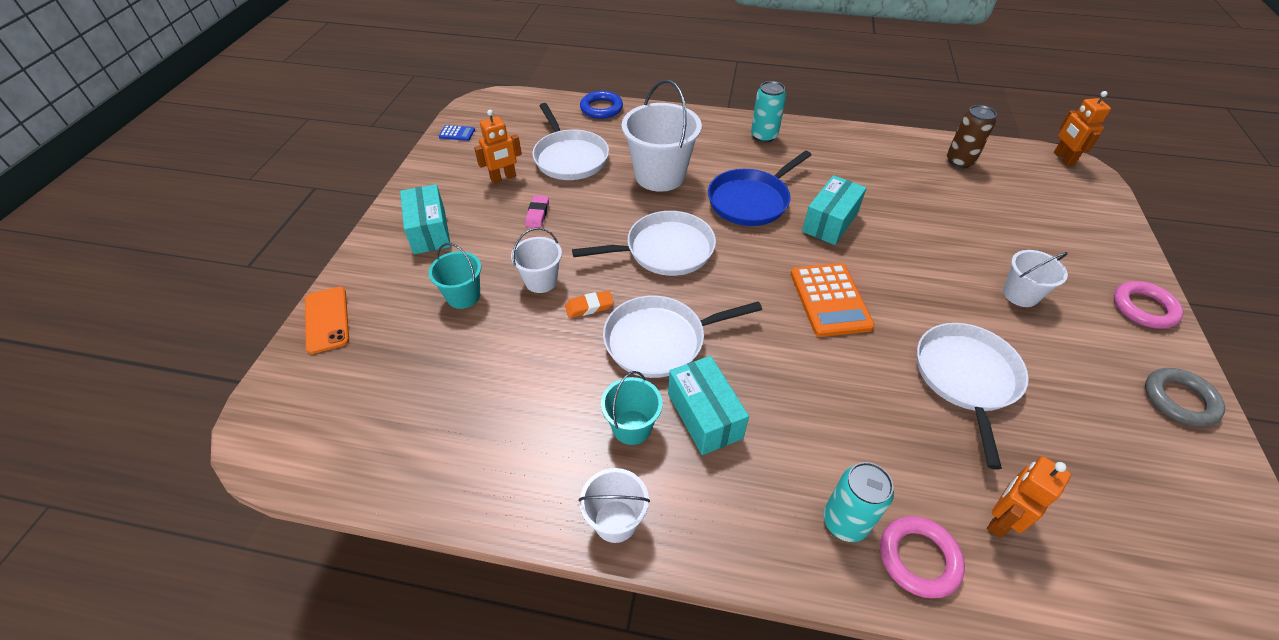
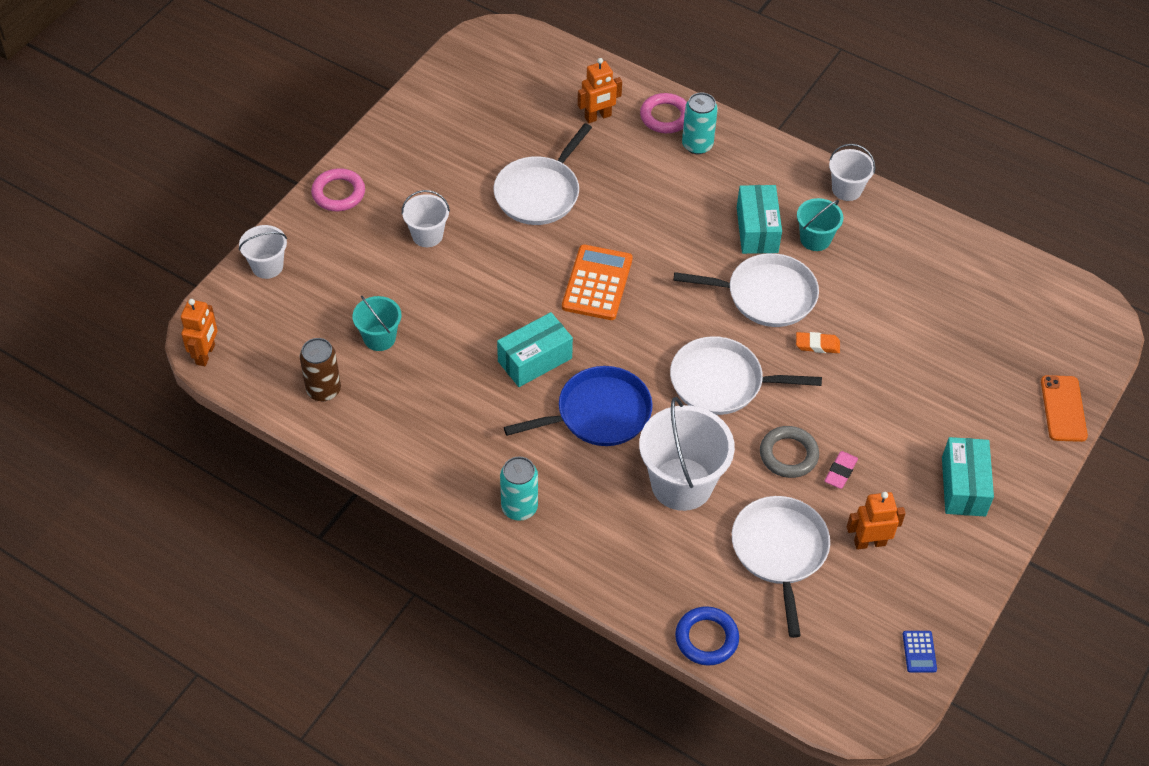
camera: 160 degrees left, 5 degrees up
(457, 133) = (919, 652): blue calculator -> blue calculator turned 120 degrees counterclockwise
(463, 296) = (933, 393): turquoise bucket -> turquoise bucket (379, 338)
(541, 281) = (855, 386): white bucket -> white bucket (267, 266)
(1179, 400) = (400, 133): grey ring -> grey ring (788, 455)

